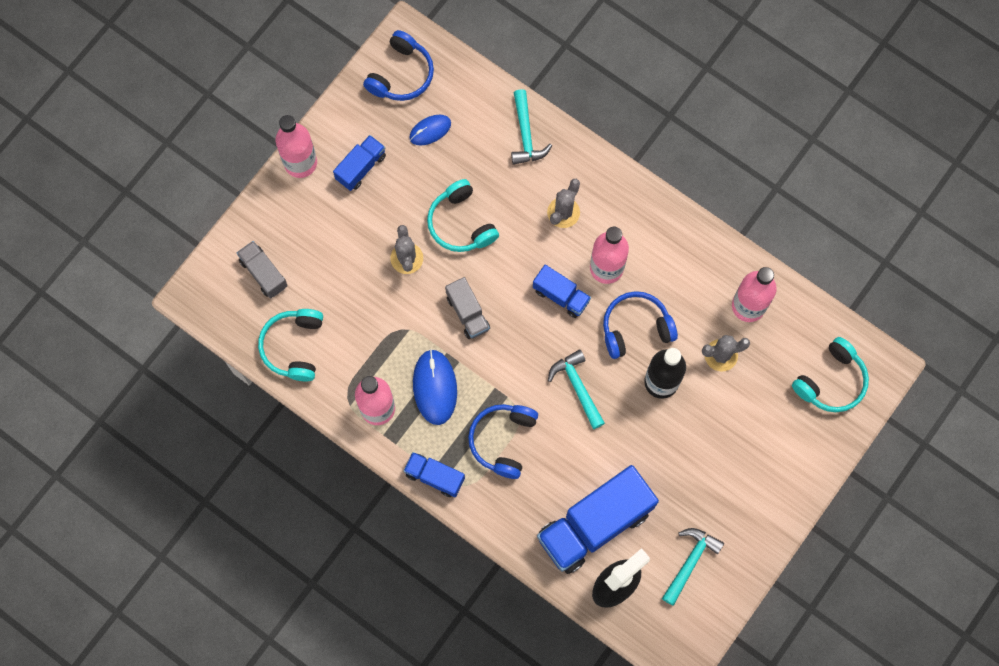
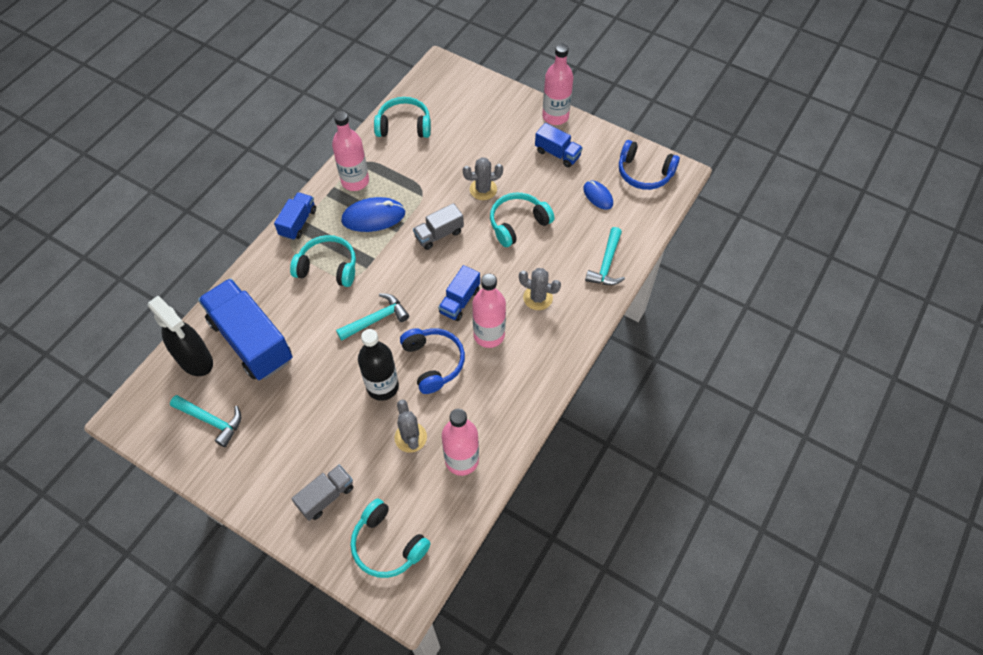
camera: 85 degrees right, 15 degrees down
(263, 273) = (462, 103): grey truck -> grey truck (326, 496)
(503, 440) = (328, 267): blue headphones -> turquoise headphones
(526, 135) = (606, 264): turquoise hammer -> turquoise hammer turned 60 degrees counterclockwise

